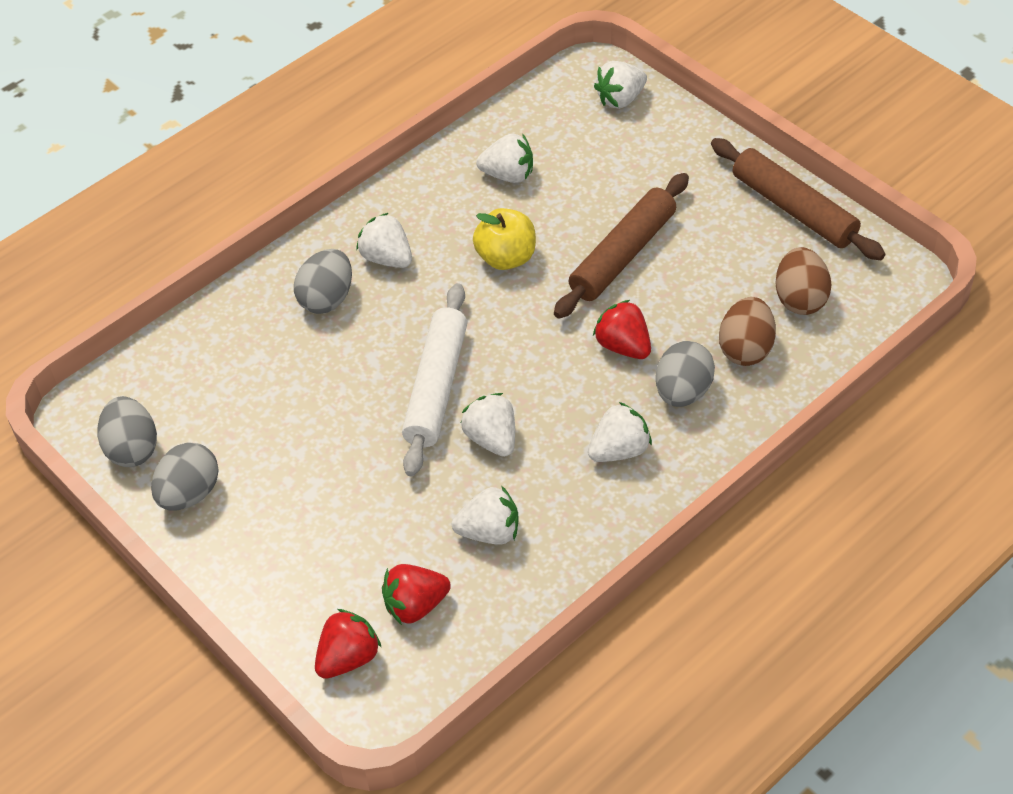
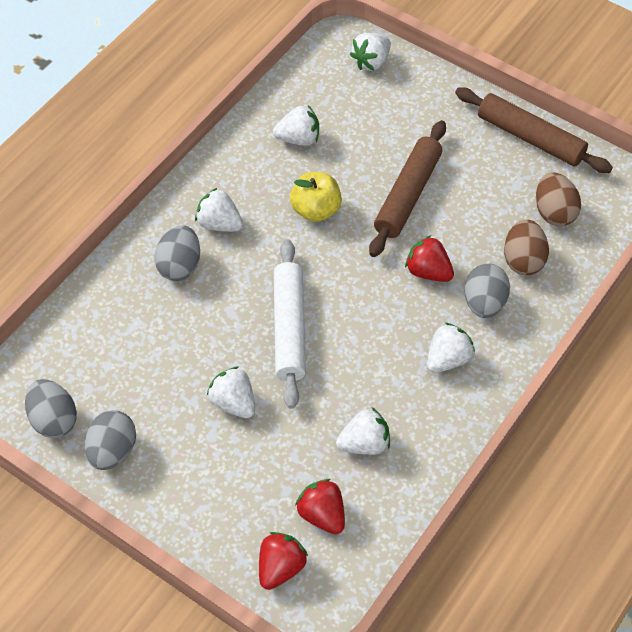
camera: 15 degrees left, 5 degrees up
(415, 605) = (322, 515): red strawberry -> red strawberry turned 90 degrees clockwise
(492, 439) = (345, 365): white strawberry -> white strawberry (233, 403)

